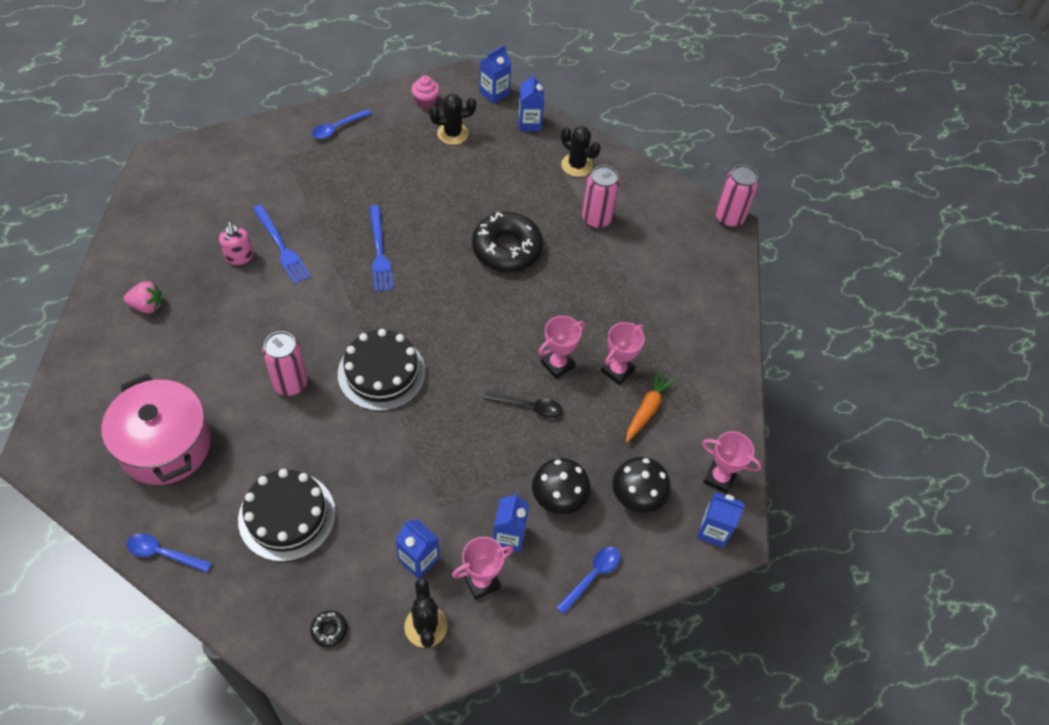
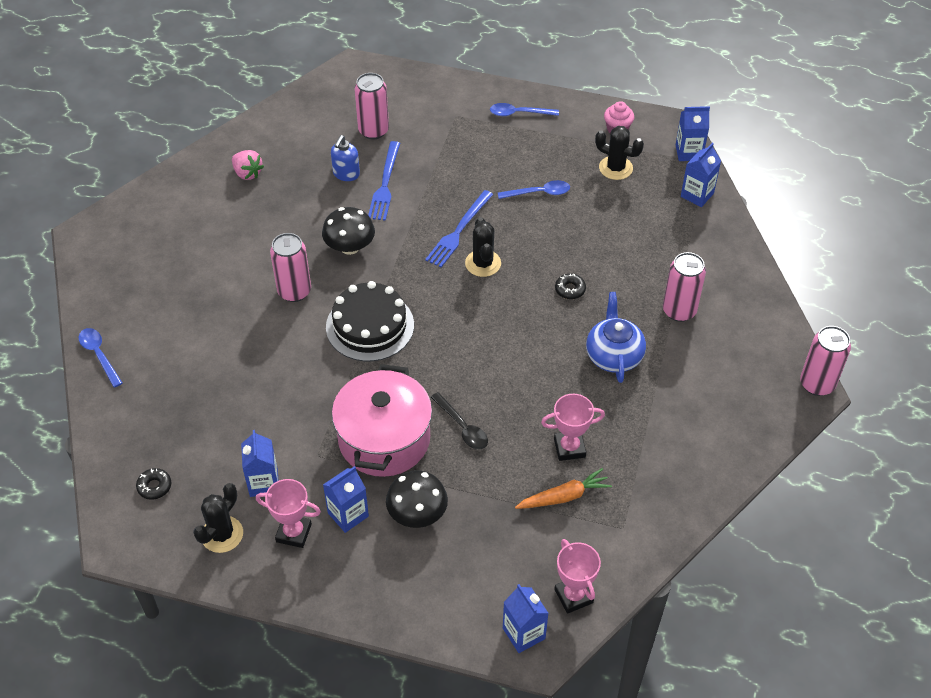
camera: 45 degrees right, 5 degrees down
(165, 446) = (168, 281): pink pot -> pink pot (384, 439)
(228, 206) = (373, 131): none -> pink can
(239, 257) = (346, 174): pink soap dispenser -> blue soap dispenser
(287, 516) = (202, 386): black cake -> none
(507, 249) = (570, 289): black donut -> black donut, size x0.40
(557, 364) = (521, 409): pink trophy -> none
(577, 165) = (707, 254): black cactus -> black cactus (483, 263)
(583, 281) = (614, 355): none -> blue teapot
(592, 576) = (383, 593): blue spoon -> blue spoon (539, 193)
(637, 495) = (484, 559): black mushroom -> black mushroom (350, 247)

